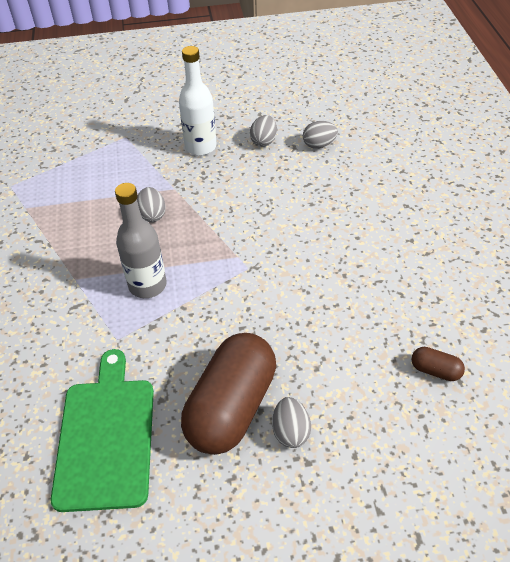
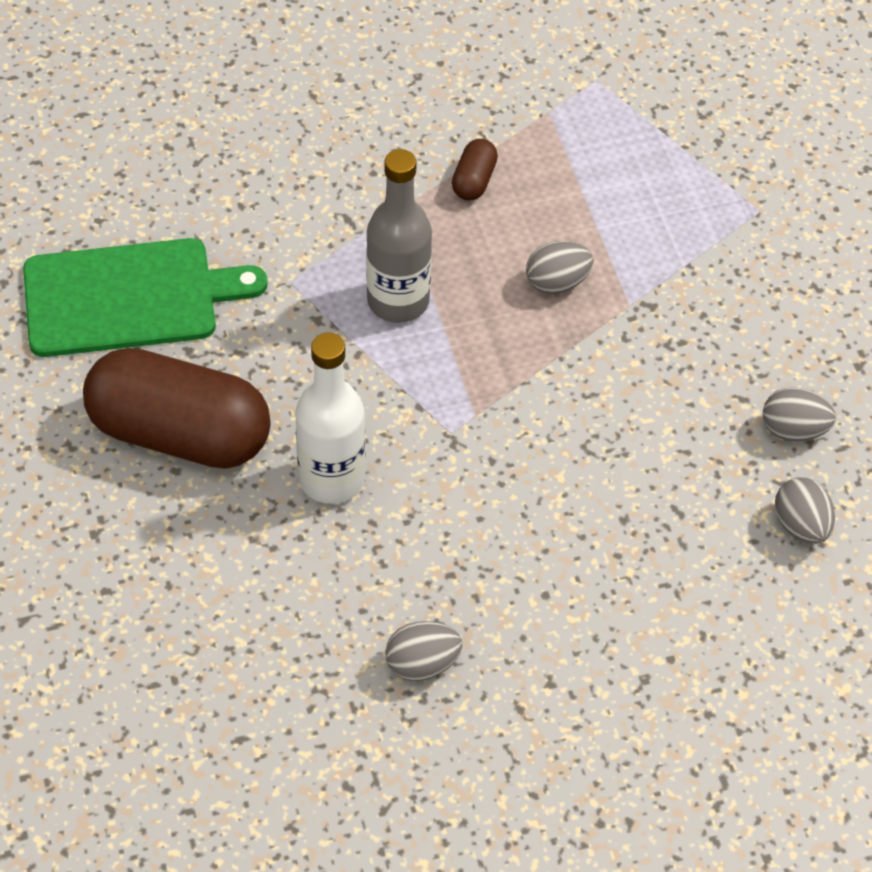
camera: 80 degrees right, 5 degrees up
(200, 147) = (754, 329): white bottle -> white bottle (331, 479)
(290, 431) = (142, 509): grey egg -> grey egg (422, 664)
(435, 370) = (258, 704): brown capsule -> brown capsule (474, 181)

